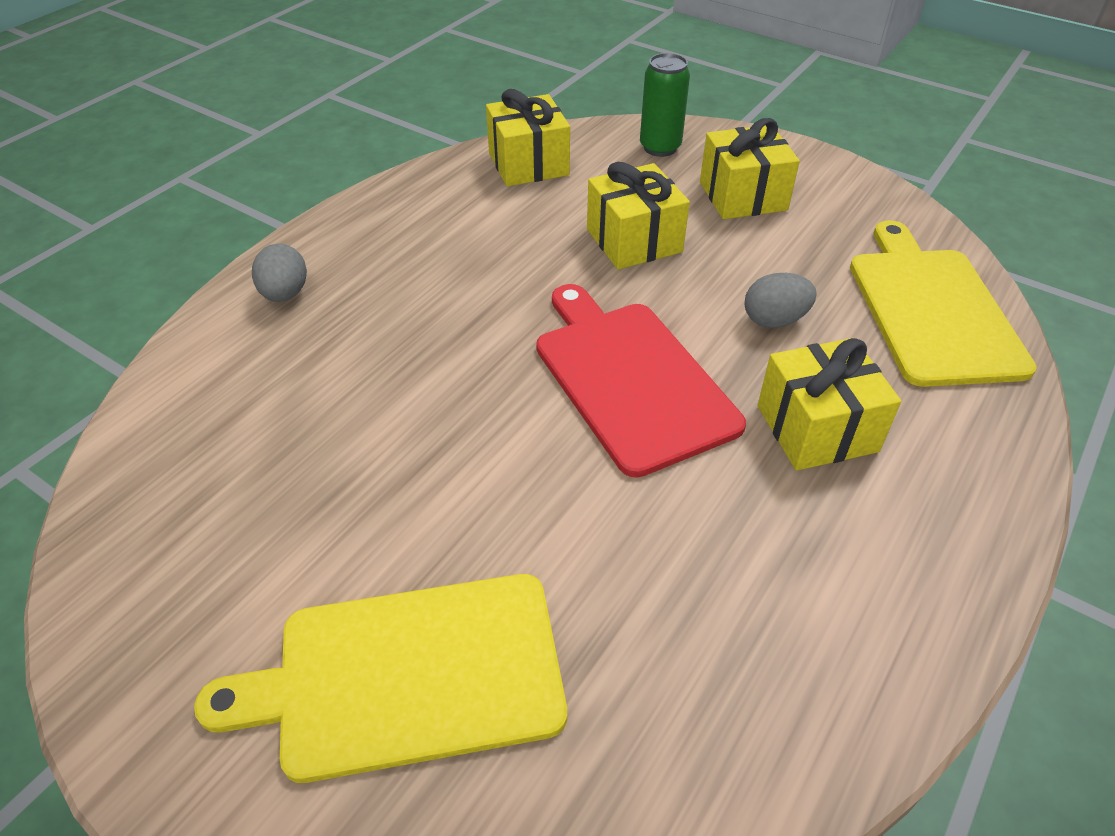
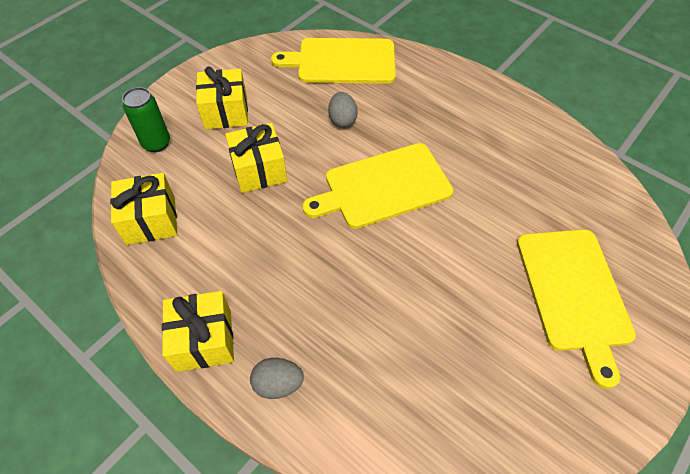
camera: 85 degrees left, 10 degrees up
(630, 379) = (383, 187): red cutting board -> yellow cutting board
(816, 428) = (421, 120): yellow gift -> yellow gift (204, 340)

